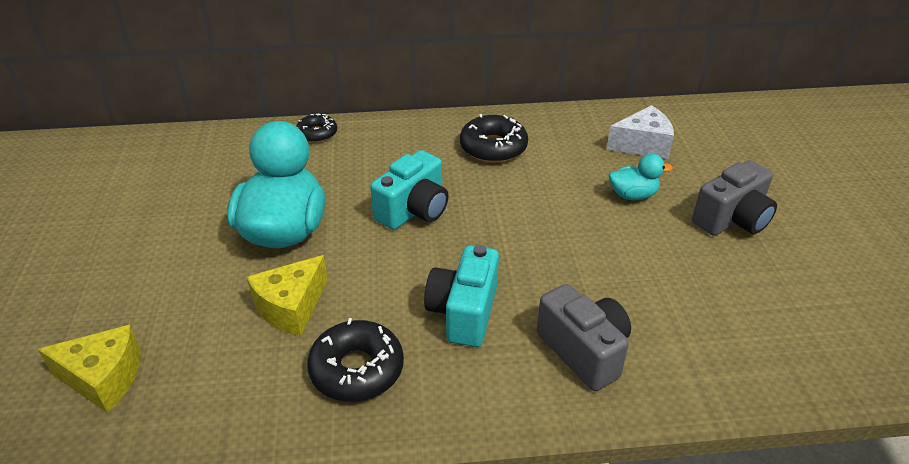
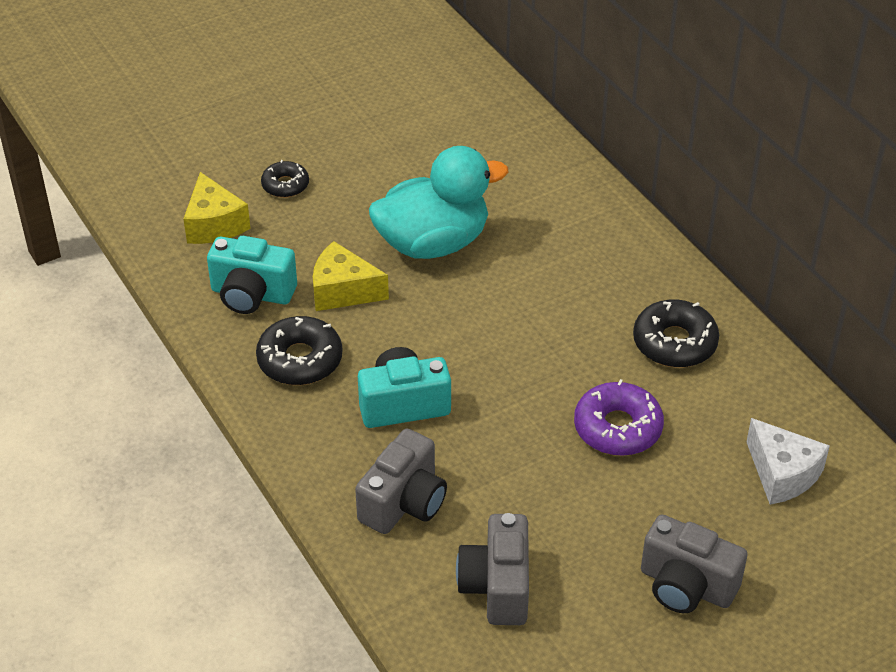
camera: 65 degrees right, 5 degrees up
(317, 133) = (594, 198): black donut -> black donut (285, 185)
(414, 210) = (521, 319): turquoise camera -> turquoise camera (252, 294)
(561, 200) = (617, 428): none -> purple donut
(633, 195) = (671, 486): turquoise duck -> none
(704, 322) = (497, 586): none -> grey camera

